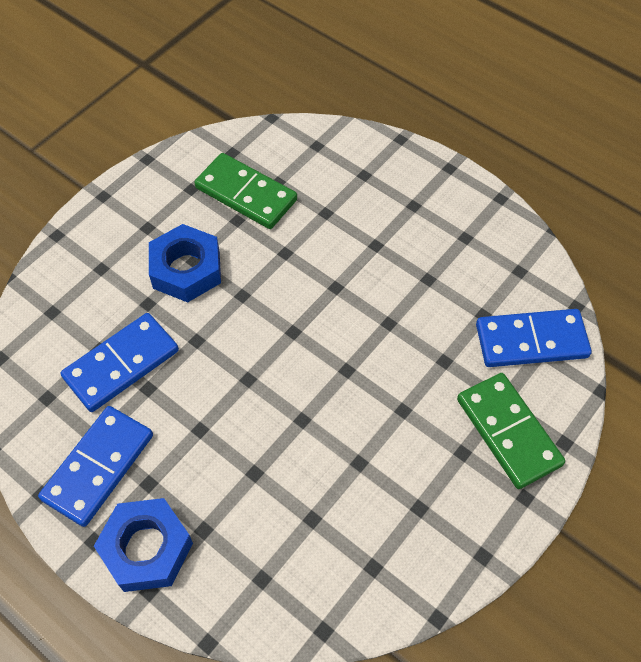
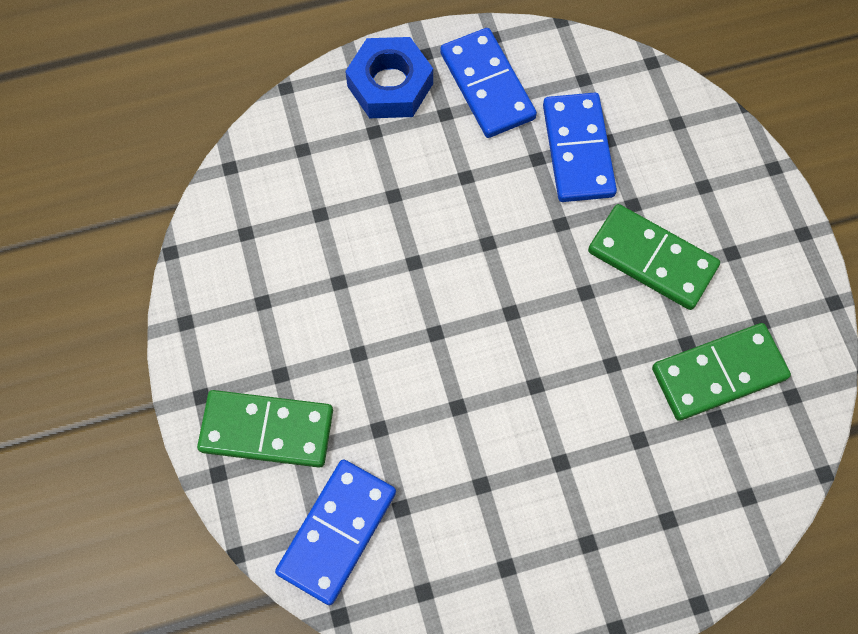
camera: 125 degrees right, 10 degrees up
(186, 269) = (651, 259): blue nut -> green domino

